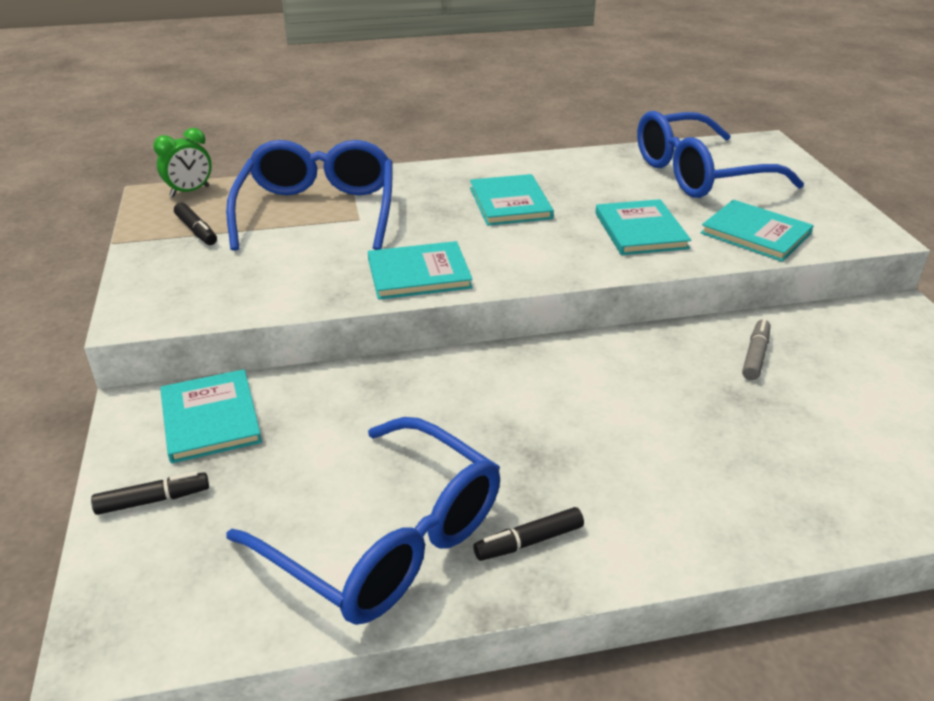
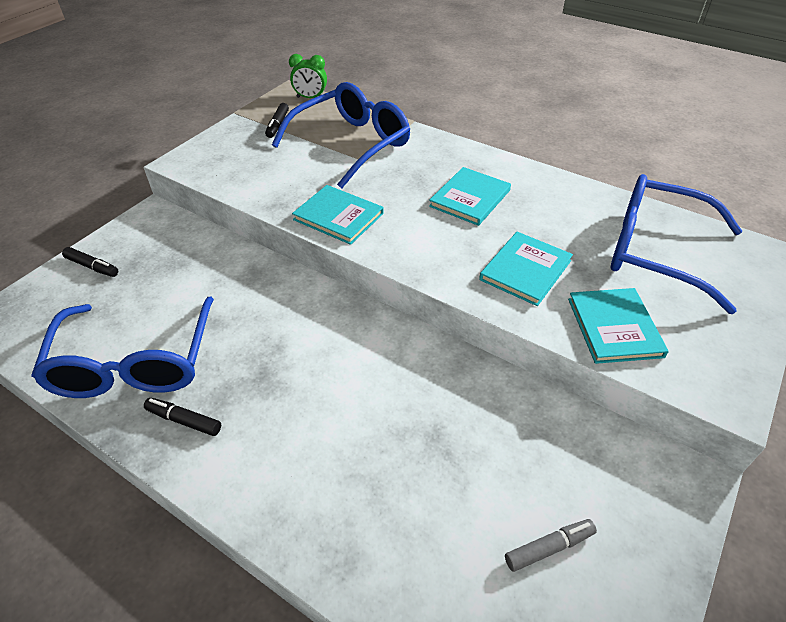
camera: 45 degrees right, 10 degrees up
(210, 418) = (166, 240): turquoise book -> none
(755, 356) = (496, 420): grey marker -> grey marker (549, 548)

